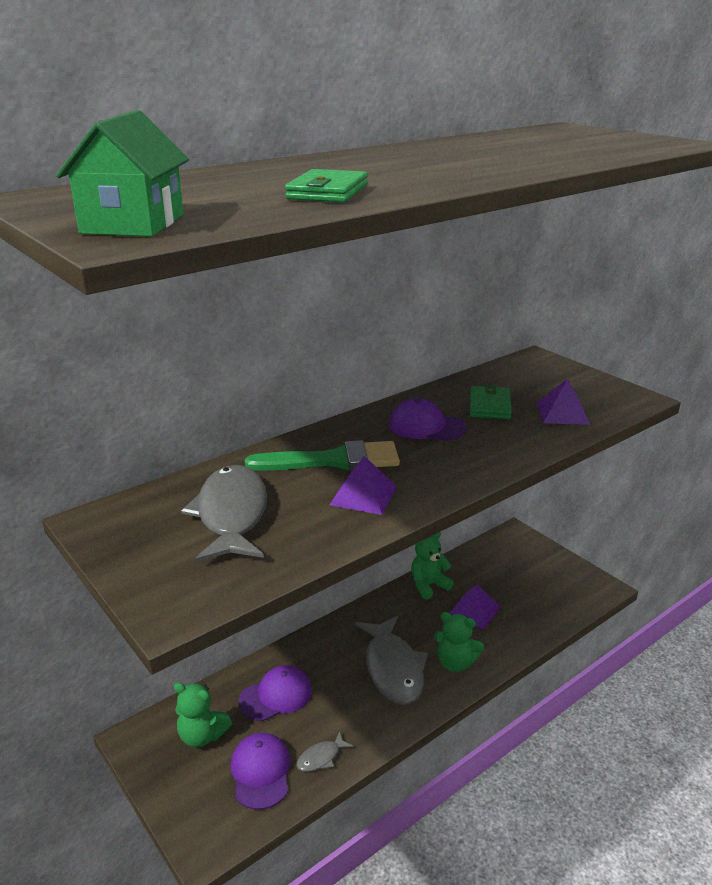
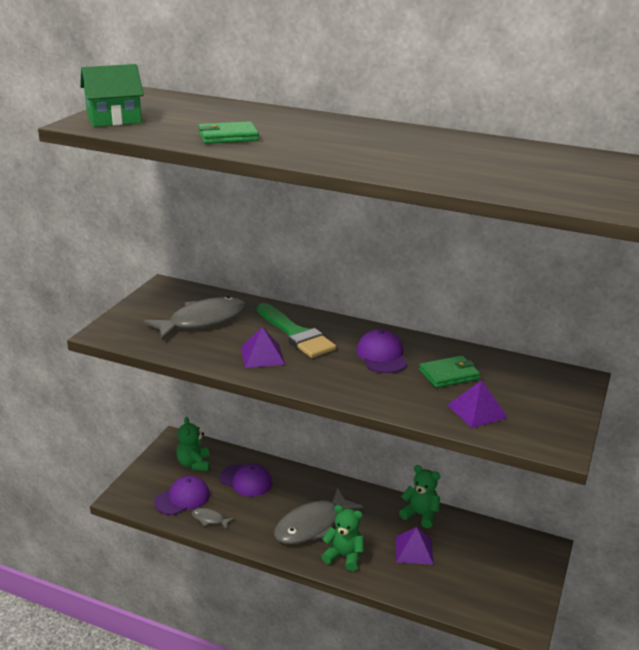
camera: 60 degrees right, 0 degrees up
(455, 663) = (344, 556): green teddy bear -> green teddy bear turned 120 degrees clockwise

